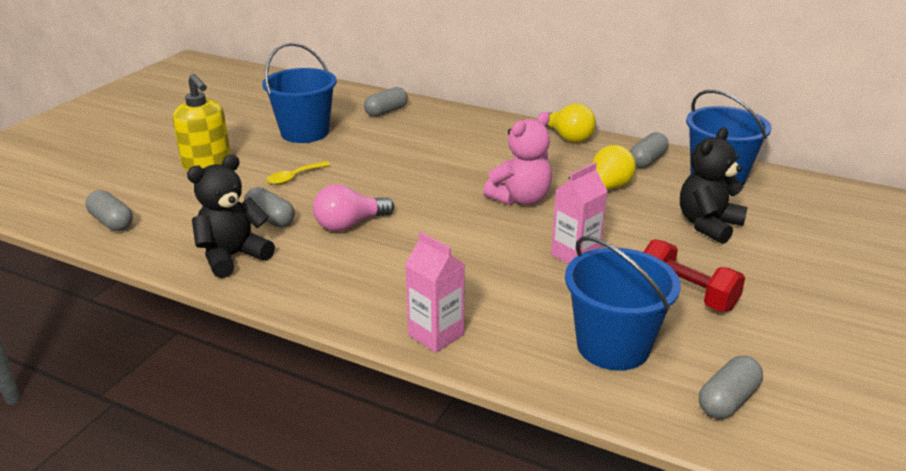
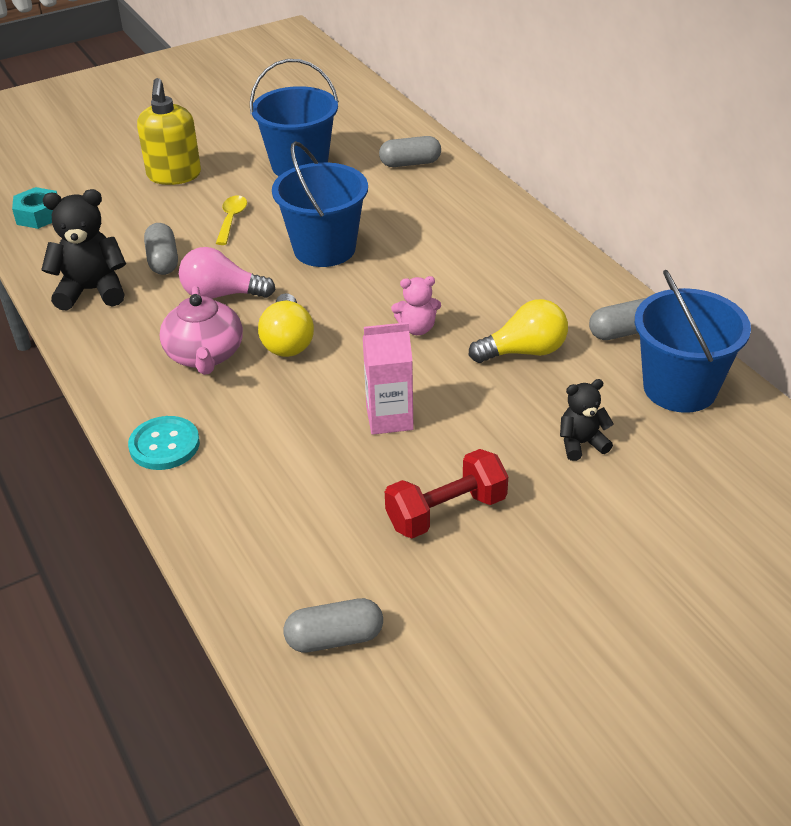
camera: 35 degrees right, 10 degrees up
(112, 222) = (38, 215): grey capsule -> turquoise nut
(294, 177) = (231, 219): yellow spoon -> yellow spoon turned 105 degrees clockwise
(388, 266) = (205, 355): none -> pink teapot
(436, 335) = (164, 445): pink carton -> turquoise button
(520, 199) = (417, 328): pink teddy bear -> pink teddy bear, size x0.58
(567, 137) = (569, 265): yellow light bulb -> yellow light bulb (288, 341)
(613, 346) = (301, 532): blue bucket -> blue bucket (324, 249)
(686, 293) = (446, 512): red dumbbell -> red dumbbell turned 75 degrees clockwise
(708, 225) = (581, 443): black teddy bear -> black teddy bear, size x0.58

